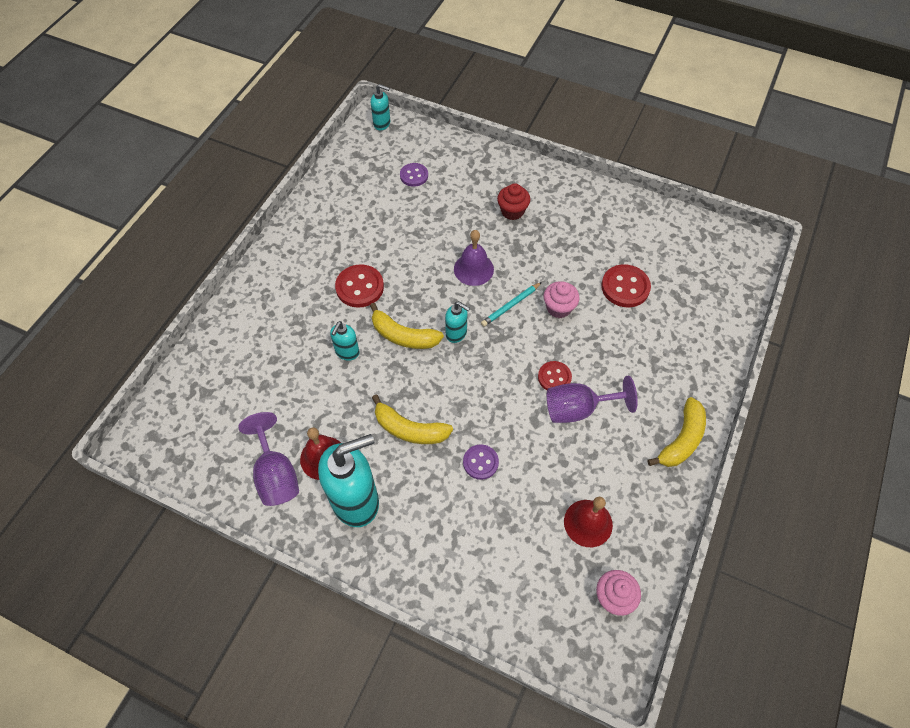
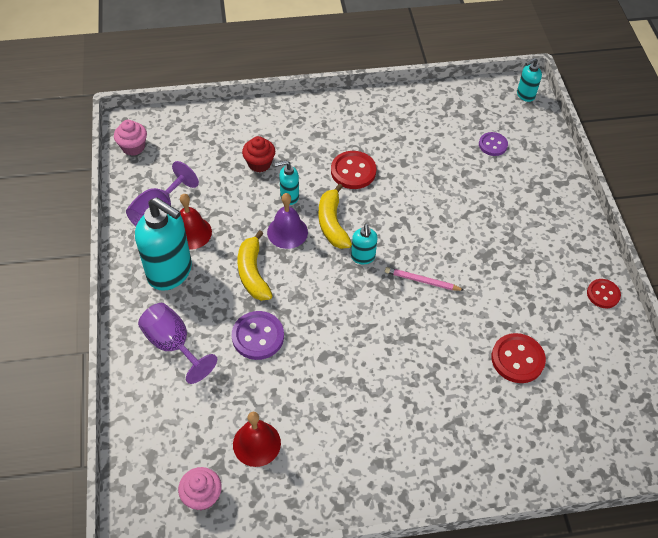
camera: 55 degrees right, 5 degrees down
(382, 124) = (525, 95): turquoise soap dispenser -> turquoise soap dispenser turned 75 degrees clockwise
(473, 269) = (436, 235): purple bell -> purple bell (287, 232)
(480, 462) = (258, 336): purple button -> purple button, size x1.54
(510, 306) = (422, 281): turquoise pencil -> pink pencil
(512, 211) = (521, 231): red cupcake -> red cupcake (259, 164)
(554, 377) = (376, 349): red button -> red button (603, 294)
(558, 308) = (450, 317): pink cupcake -> pink cupcake (133, 147)
(578, 409) = (359, 383): purple goblet -> purple goblet (173, 344)
(681, 439) = (390, 483): yellow banana -> none

